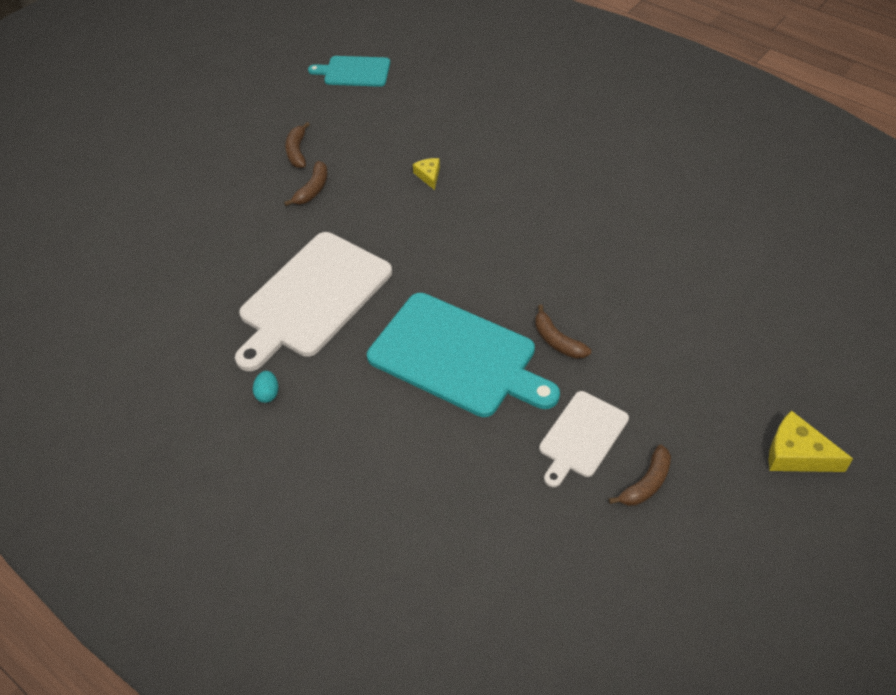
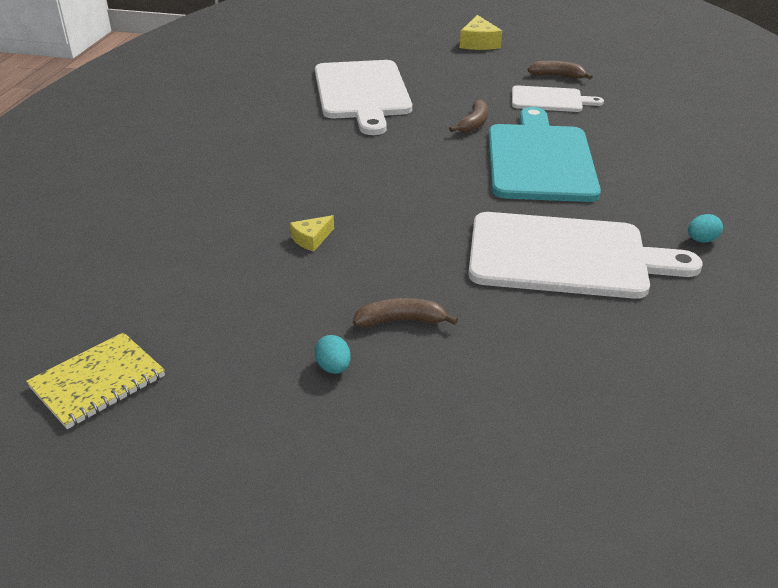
camera: 120 degrees left, 15 degrees down
(297, 151) = (333, 367): brown banana -> turquoise egg
(354, 72) = (98, 382): turquoise cutting board -> yellow notebook
(676, 282) = (362, 93): none -> white cutting board

